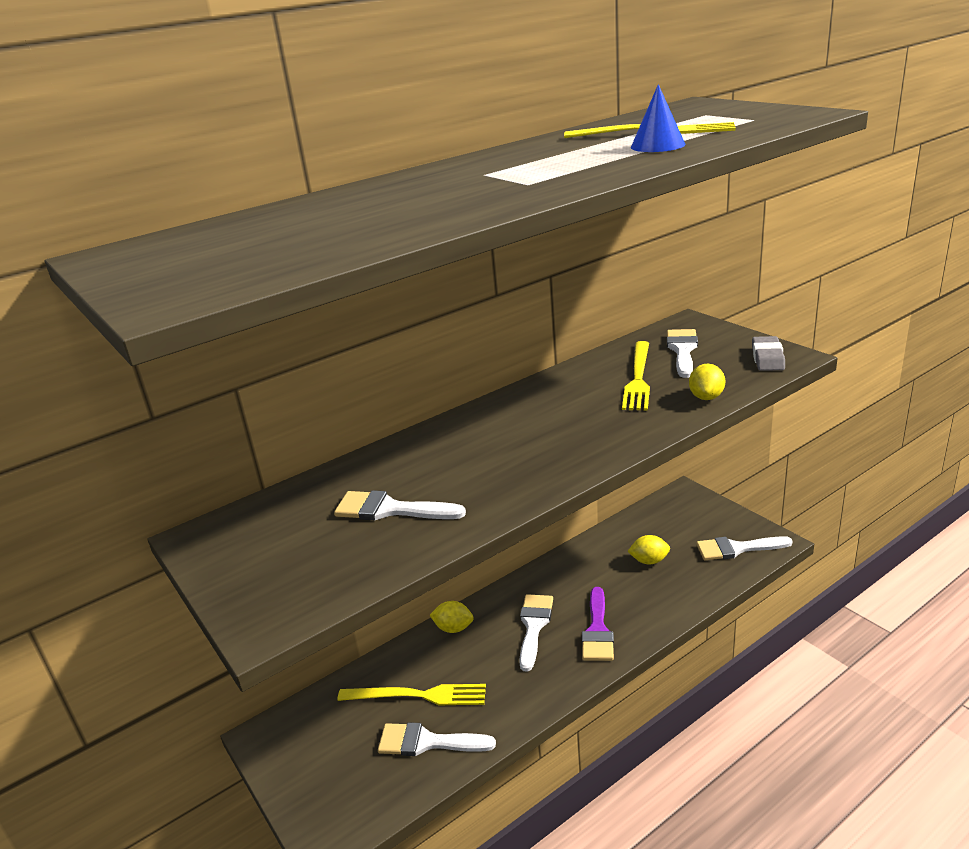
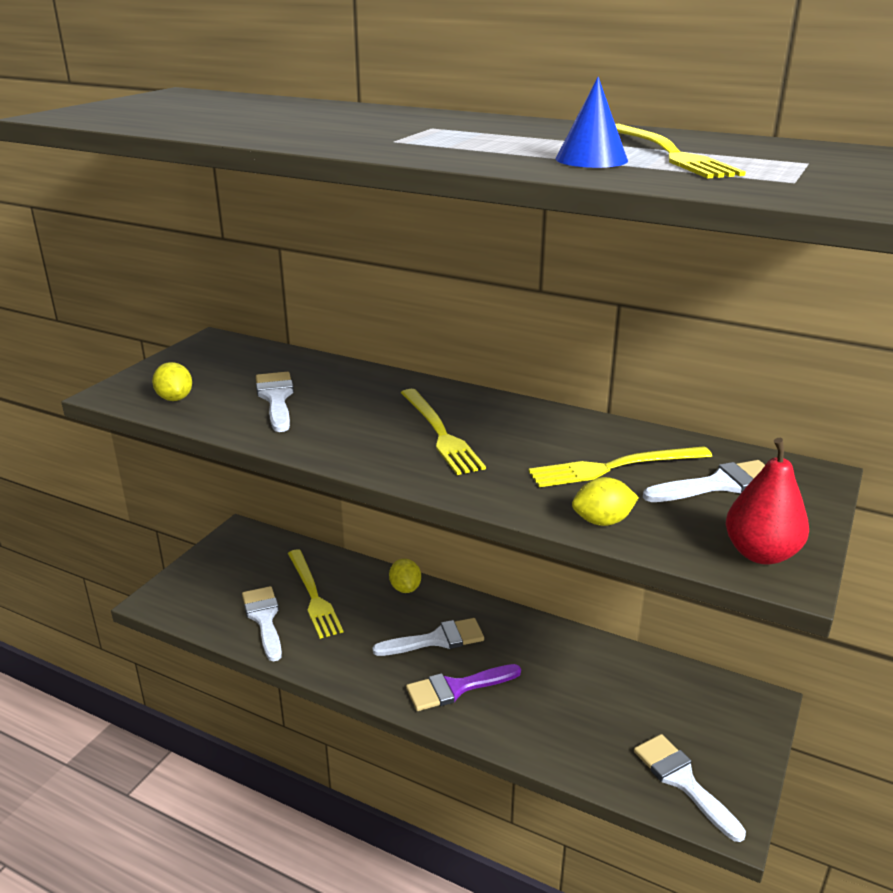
camera: 60 degrees right, 0 degrees up
(534, 435) = (440, 433): none -> yellow fork
(649, 561) = (598, 701): yellow lemon -> yellow lemon (175, 398)
(767, 358) = (760, 553): grey eraser -> red pear

